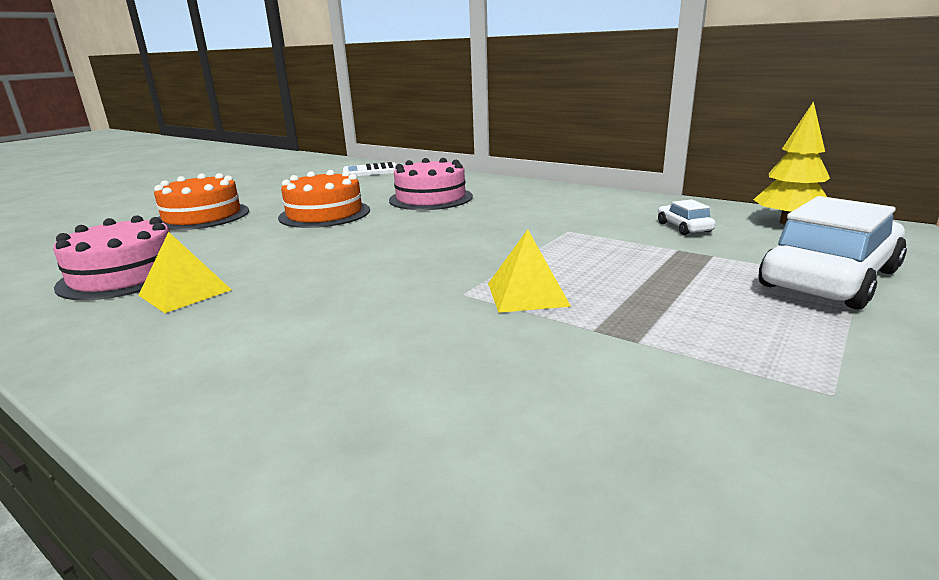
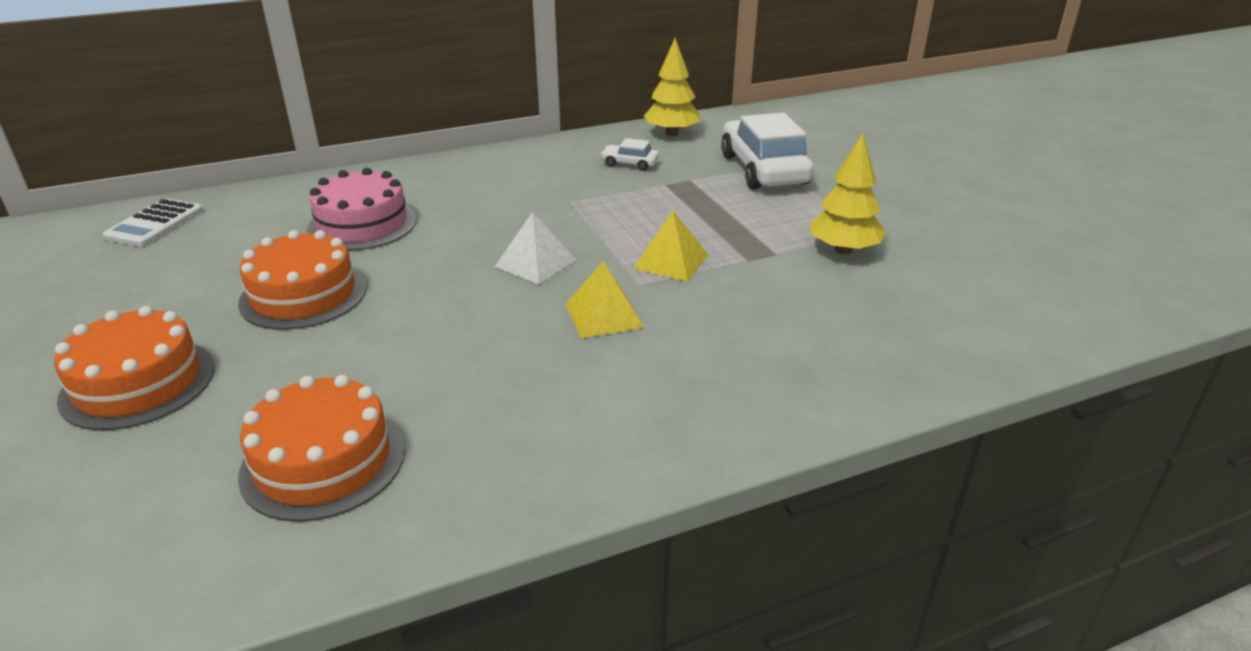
camera: 60 degrees left, 10 degrees up
(125, 275) = (323, 461): pink cake -> orange cake
(185, 292) = (450, 420): yellow pyramid -> yellow pyramid (604, 315)
(445, 250) = (535, 263): none -> white pyramid
(735, 385) = (843, 250): none -> yellow tree

